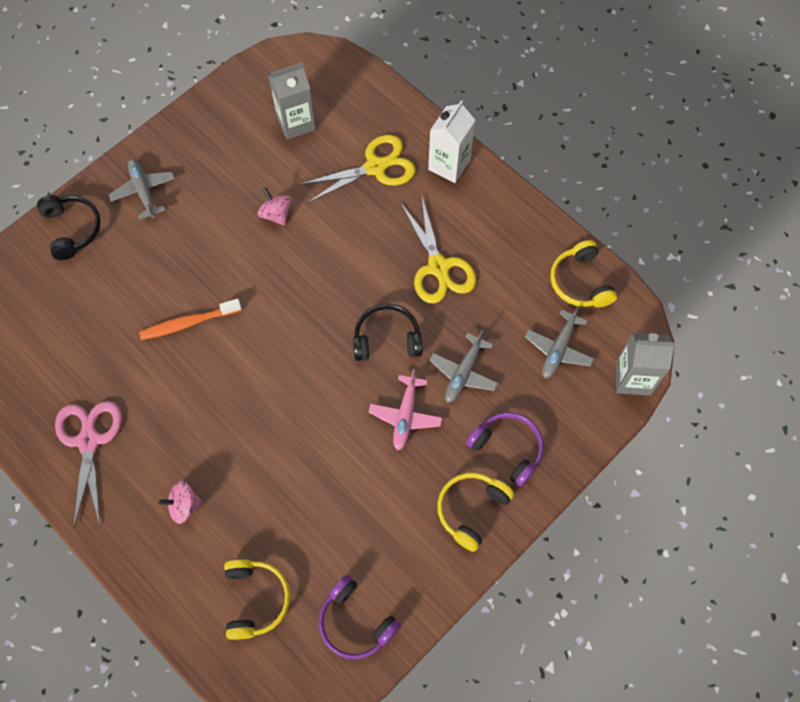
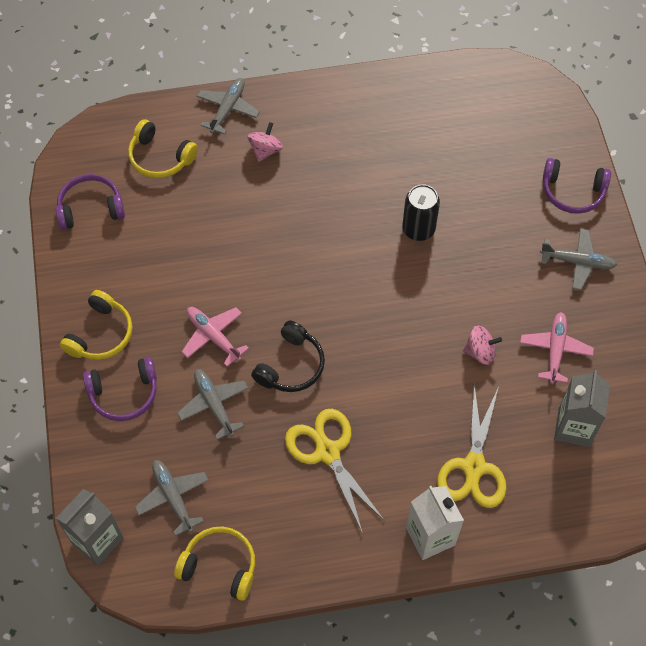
camera: 125 degrees right, 5 degrees down
(72, 229) = (572, 192): black headphones -> purple headphones
(88, 441) = (366, 117): pink scissors -> none
(156, 576) = (228, 109): none -> grey plane
(188, 323) = (418, 229): orange toothbrush -> black can
(238, 166) = (555, 350): none -> pink plane
(439, 267) = (327, 452): yellow scissors -> yellow scissors turned 45 degrees clockwise
(471, 510) = (101, 334): yellow headphones -> yellow headphones turned 45 degrees clockwise

